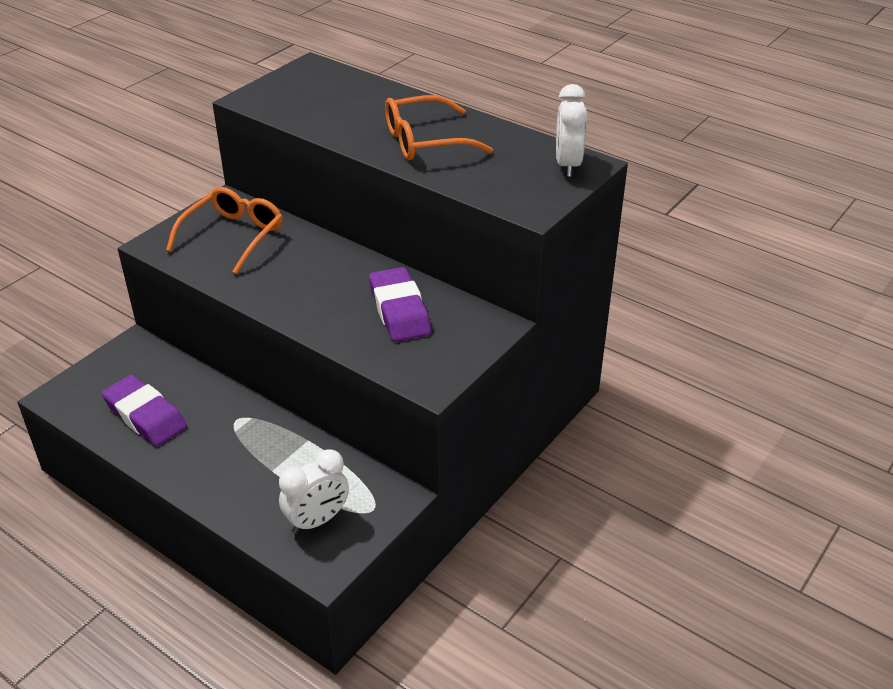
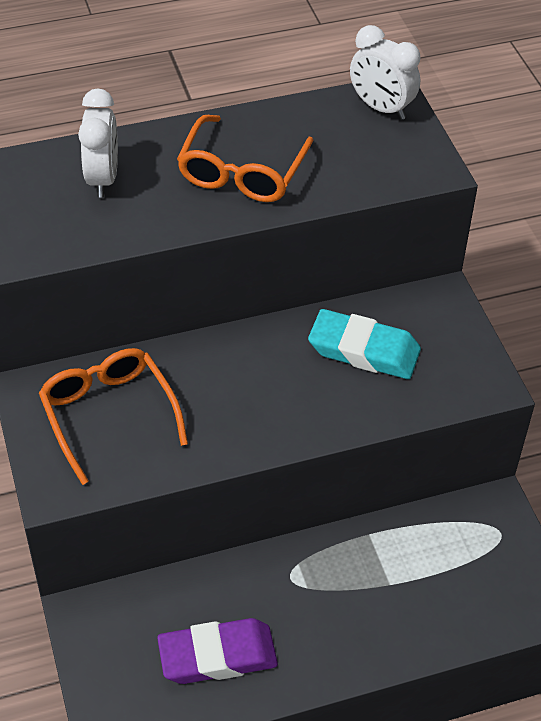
camera: 55 degrees left, 10 degrees up
(317, 520) = (485, 581): white clock -> white clock (103, 178)
(399, 310) = (364, 350): purple eraser -> turquoise eraser

